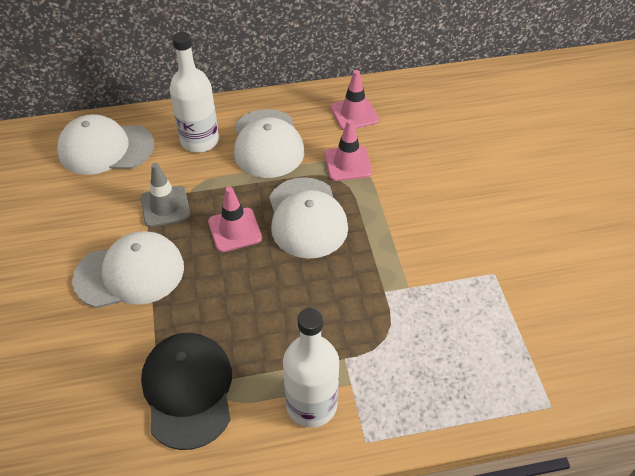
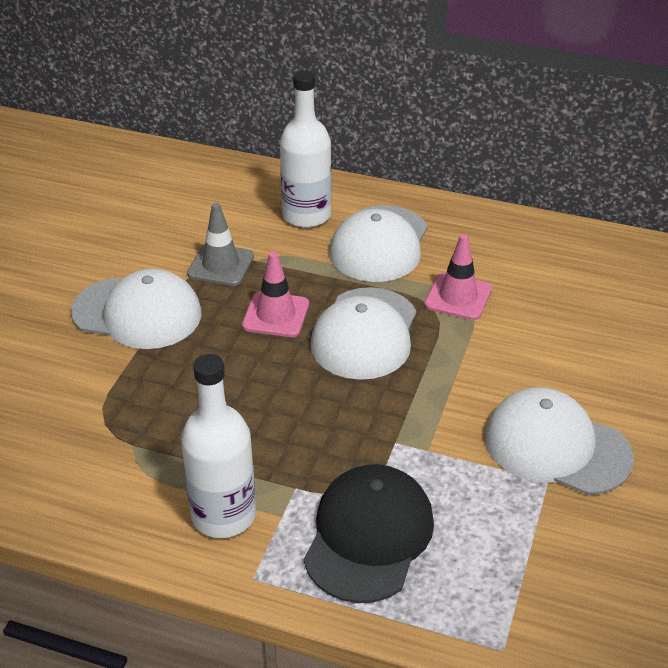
camera: 30 degrees right, 10 degrees down
(105, 148) = (203, 189): white cap -> white cap (556, 447)
(188, 390) = (110, 443): black cap -> black cap (368, 536)
(354, 114) = (507, 249): pink traffic cone -> none

